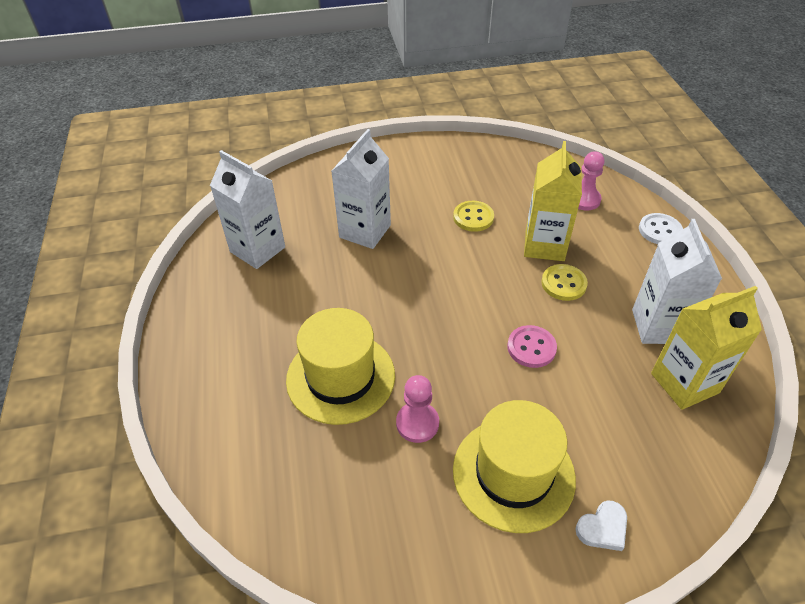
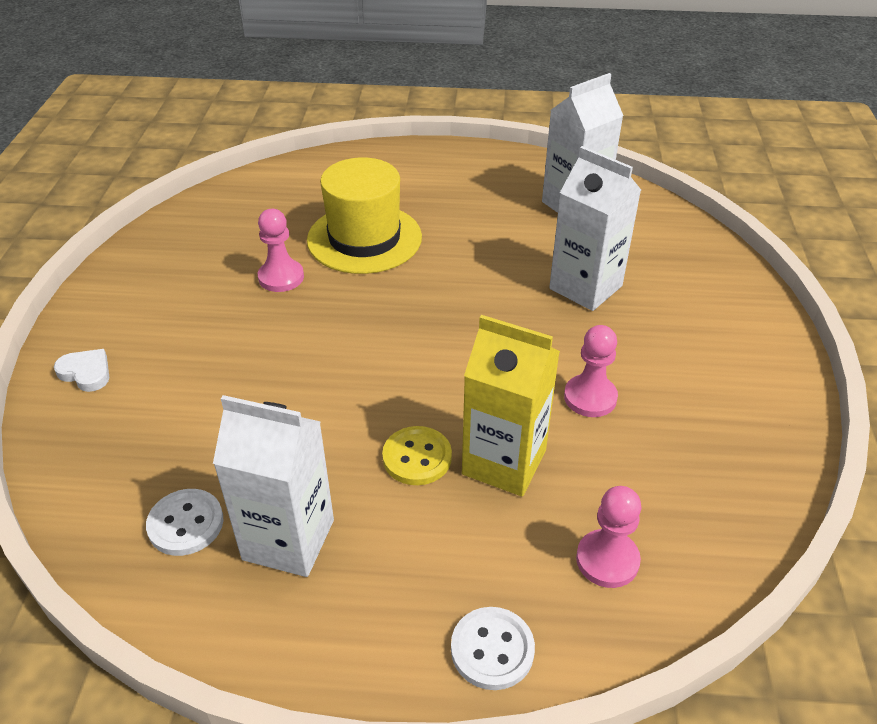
camera: 105 degrees right, 5 degrees down
(473, 217) = (590, 397): yellow button -> pink pawn
(513, 473) = (184, 328): yellow hat -> none
(531, 347) = (325, 388): pink button -> none
(603, 528) = (86, 373): white heart -> white heart turned 135 degrees clockwise
(684, 383) = (186, 524): yellow carton -> white button

